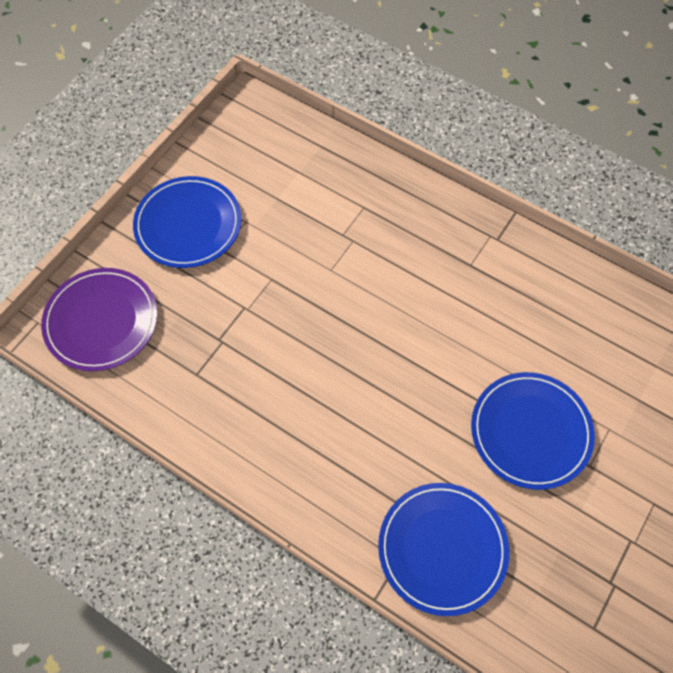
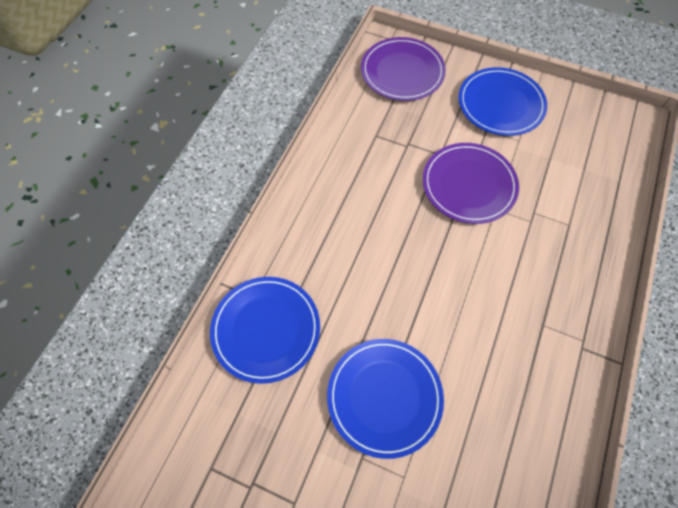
camera: 80 degrees right, 0 degrees up
(294, 288) = (469, 185): none -> purple plate

